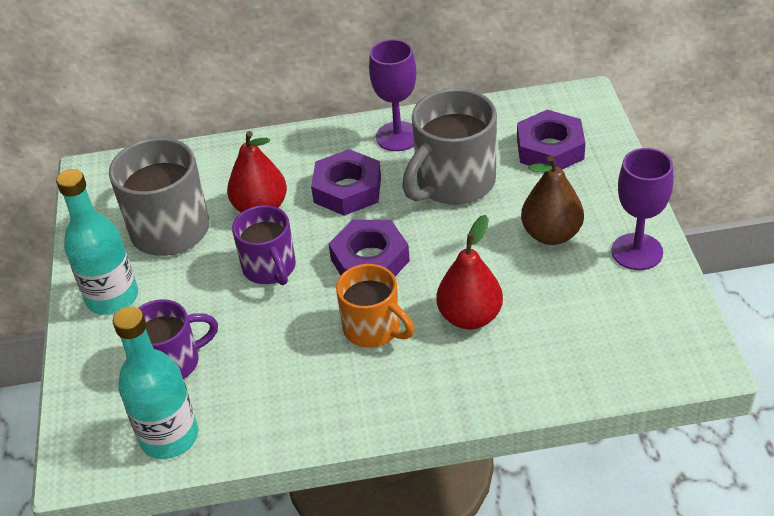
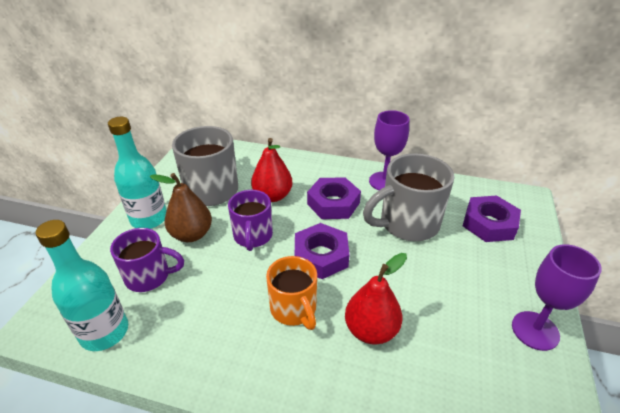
camera: 20 degrees right, 5 degrees down
(551, 234) = (465, 288): brown pear -> brown pear (191, 234)

